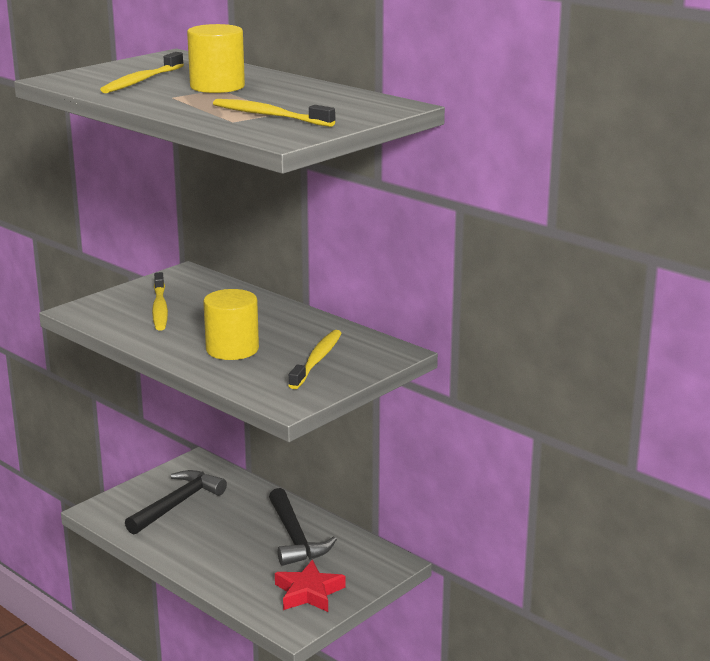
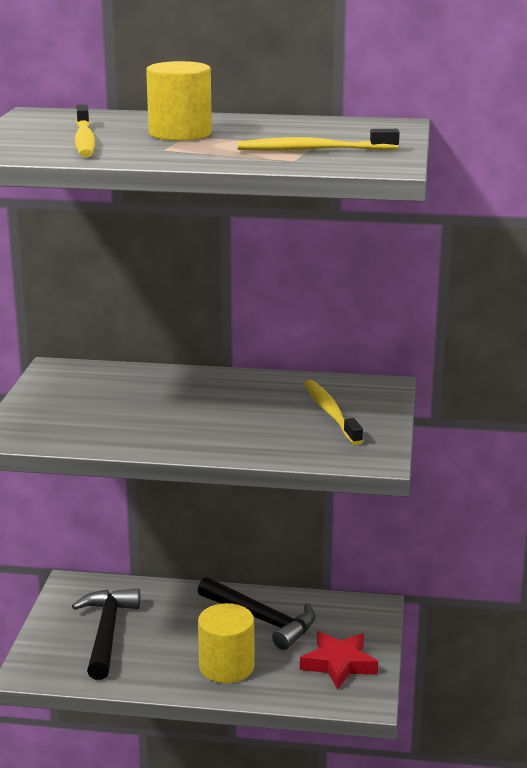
camera: 35 degrees left, 0 degrees up
(160, 308) = (93, 410): yellow toothbrush -> none
(232, 349) = (236, 427): yellow cylinder -> yellow cylinder (226, 667)

